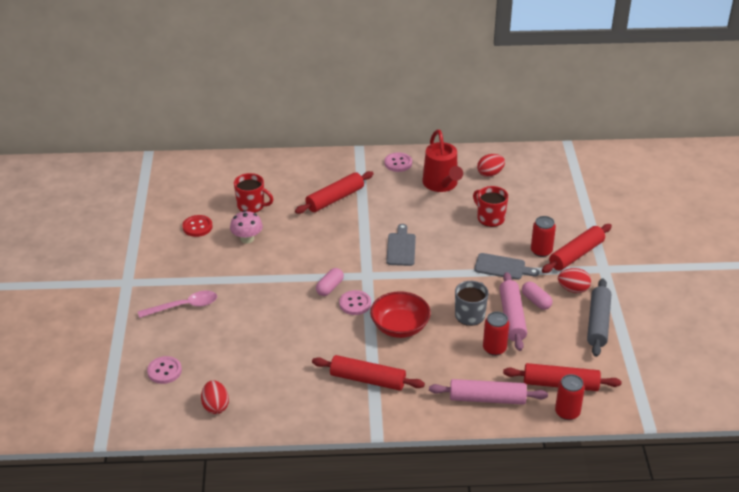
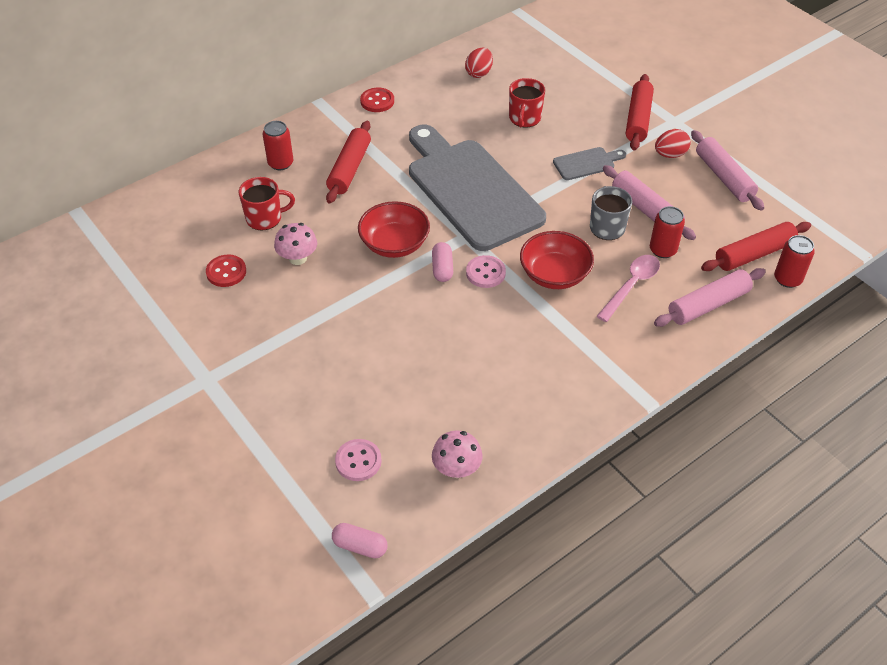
camera: 35 degrees left, 10 degrees up
(184, 306) = (304, 373): pink spoon -> pink spoon (631, 286)
(215, 406) = (456, 468): red egg -> pink mushroom
(315, 258) = (394, 244): none -> red bowl
(367, 380) = (580, 348): red rolling pin -> none
(398, 163) = (377, 101): pink button -> red button
(401, 248) = (471, 190): grey cutting board -> grey cutting board, size x2.47
(441, 185) = (444, 105): red watering can -> none
(490, 218) = (524, 118): red mug -> red mug turned 90 degrees counterclockwise
(536, 301) = (650, 183): pink capsule -> pink capsule (360, 546)
(541, 251) = (604, 130): red can -> red can (280, 163)
(598, 323) = (724, 177): grey rolling pin -> pink rolling pin

